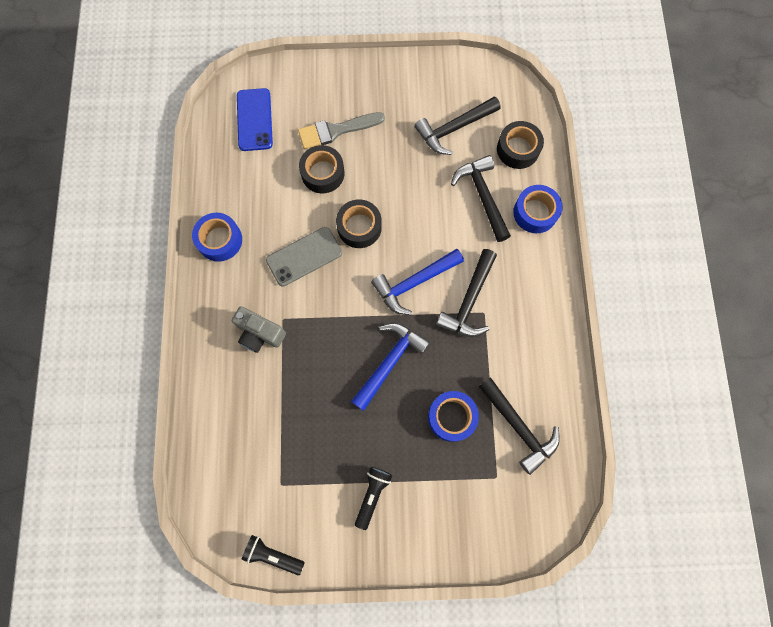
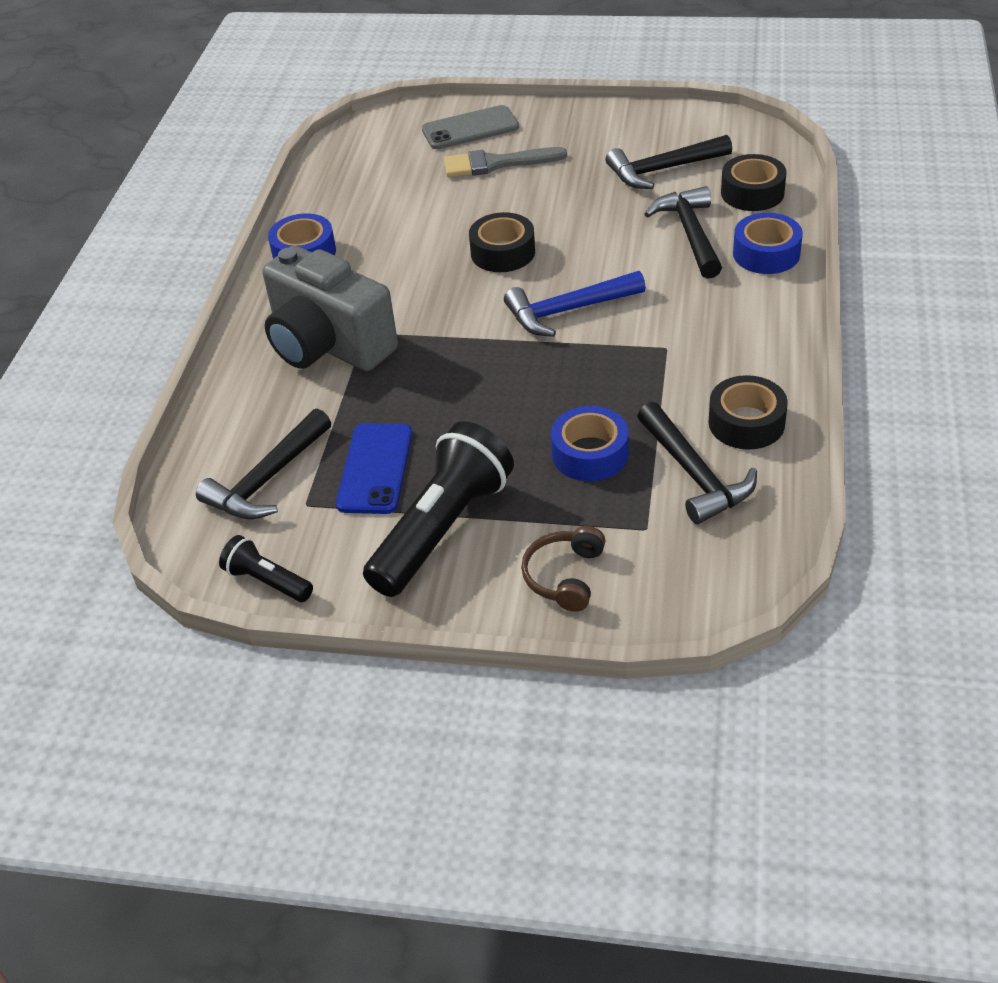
camera: 15 degrees right, 30 degrees down
(254, 120) = (389, 149): blue phone -> blue phone (375, 469)
(260, 334) = (328, 345): grey camera -> grey camera, size x1.86
(304, 256) = (416, 275): grey phone -> grey phone (470, 128)
(323, 173) = (466, 200): black tape -> black tape (746, 423)
(372, 494) = (442, 528): black flashlight -> black flashlight, size x2.01
(389, 362) = (509, 388): blue hammer -> none
(454, 524) = (565, 576): none -> brown headphones
(469, 301) = (646, 334): black hammer -> black hammer (267, 479)

